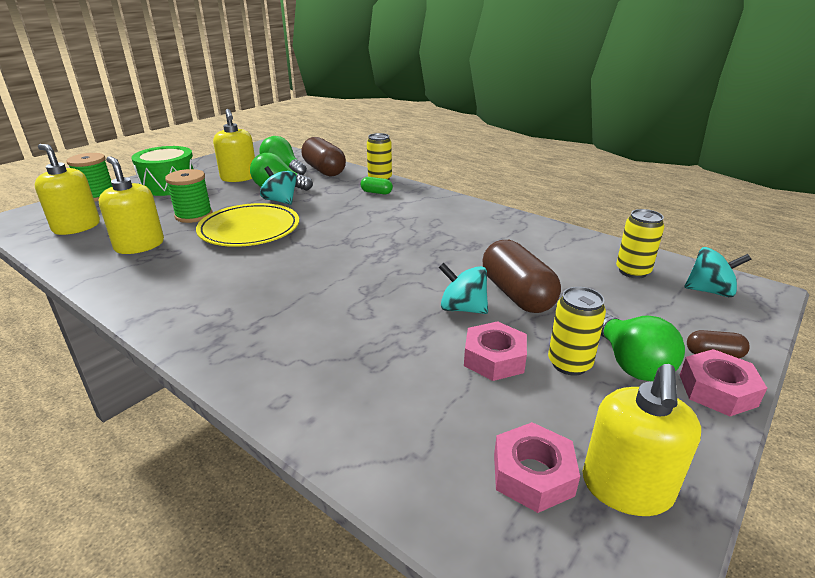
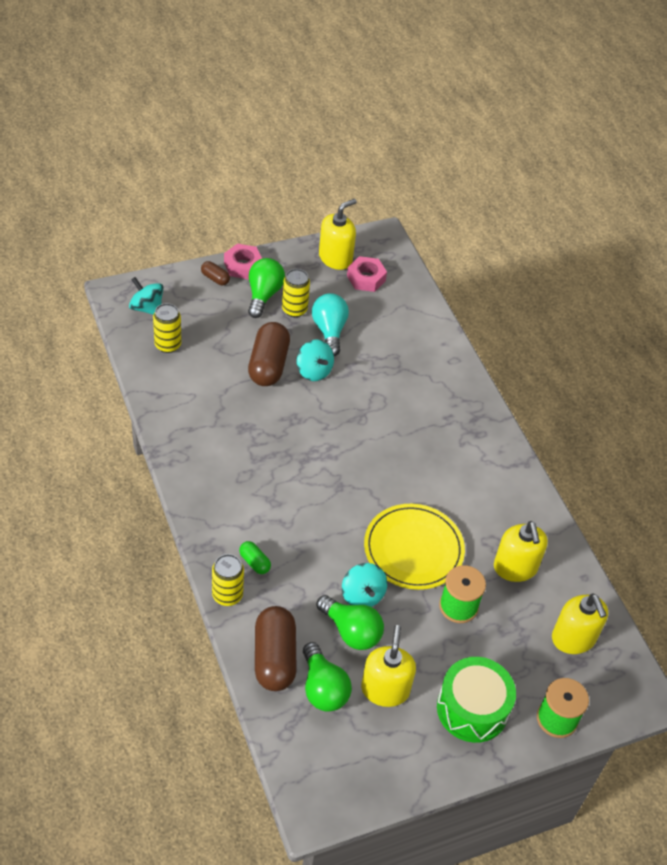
camera: 155 degrees left, 20 degrees up
(494, 358) = (329, 331): pink nut -> turquoise light bulb

